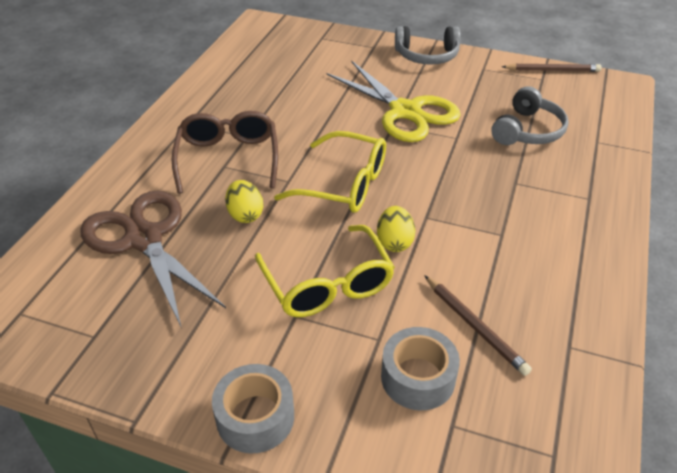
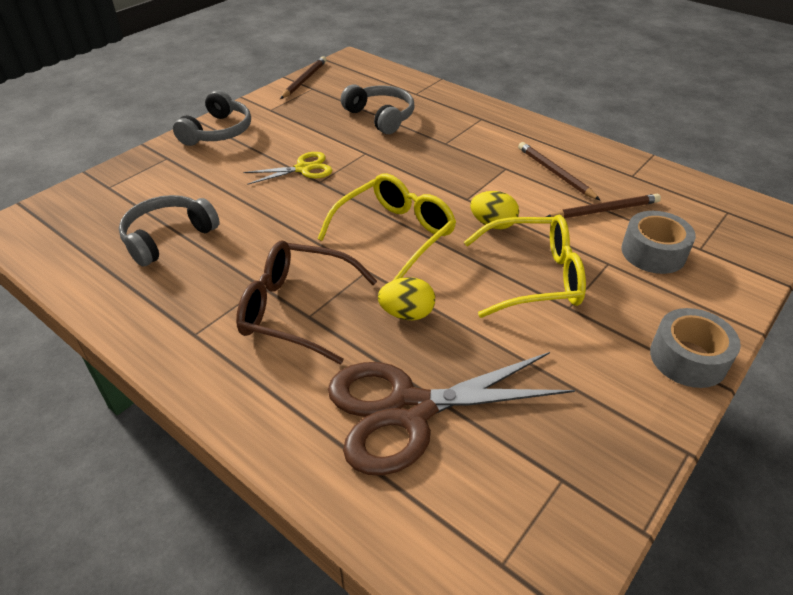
camera: 70 degrees left, 0 degrees up
(279, 80) = (168, 237): none -> grey headphones
(405, 111) = (303, 169): yellow scissors -> yellow scissors, size x0.52
(520, 275) = (555, 173): none -> brown pencil

